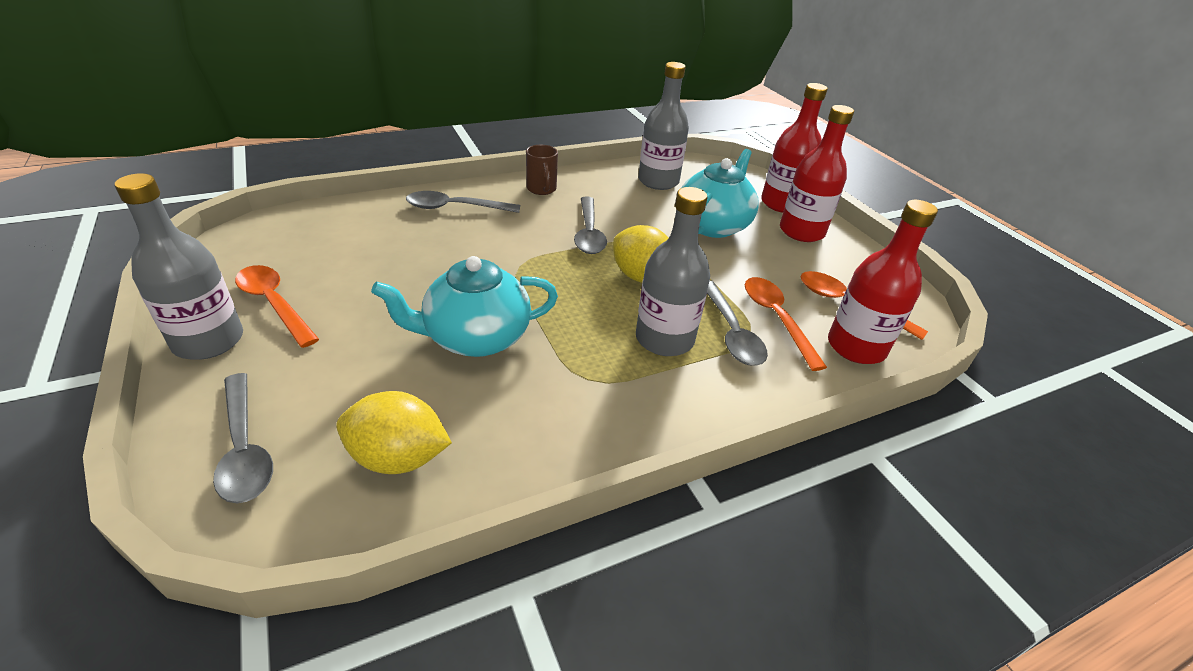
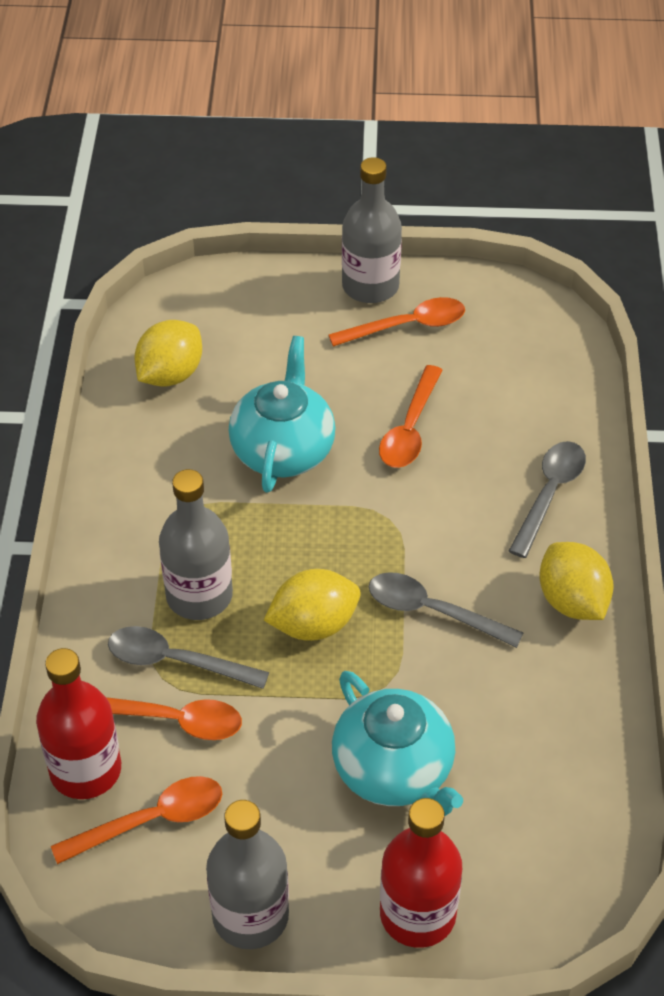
camera: 120 degrees right, 10 degrees up
(244, 448) = (230, 301): grey spoon -> none
(416, 275) = (410, 429): none -> orange spoon
(541, 189) = (572, 601): brown mug -> yellow lemon
(658, 181) = (552, 766): grey bottle -> grey bottle (250, 916)
(801, 231) = (328, 885): red bottle -> none

